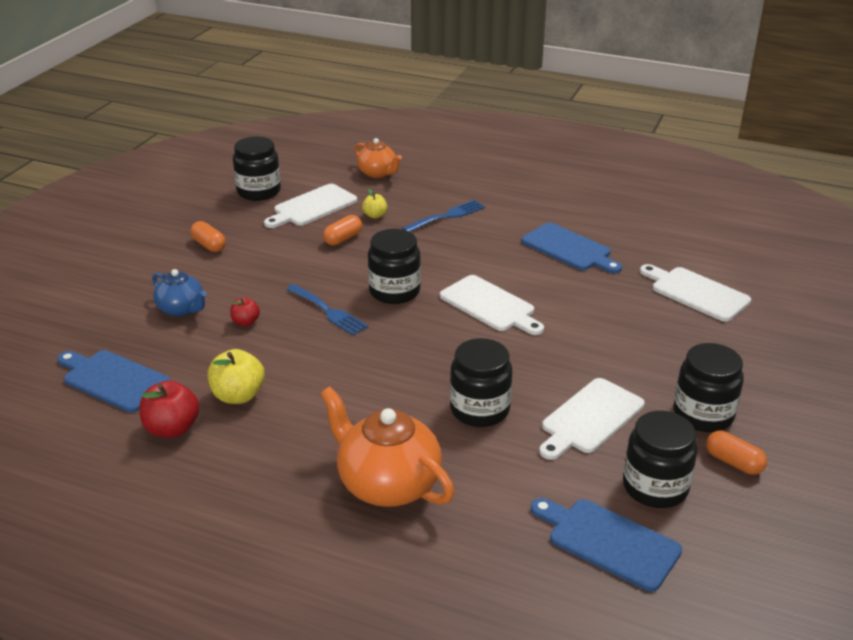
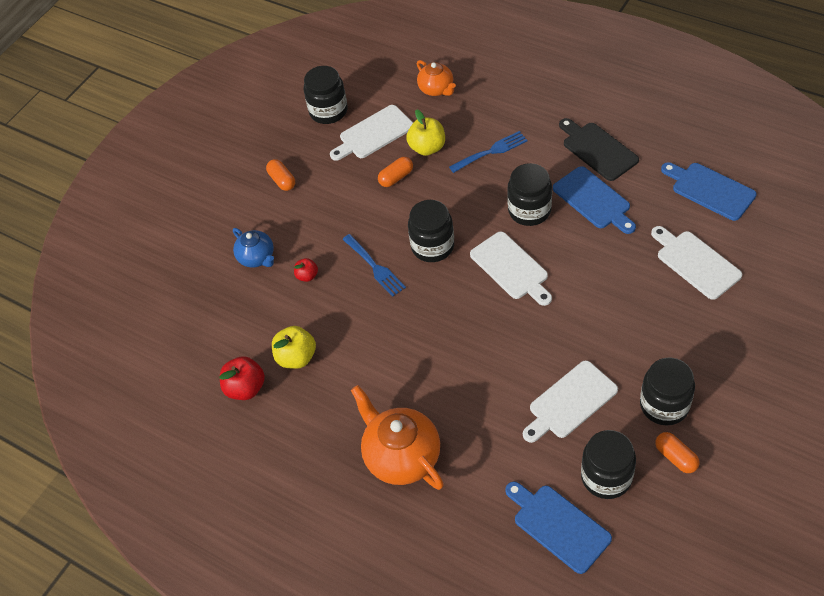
camera: 15 degrees right, 20 degrees up
(113, 380) = (203, 333): blue cutting board -> blue cutting board (710, 190)
(375, 215) = (427, 148): yellow apple -> yellow apple, size x1.73
(479, 410) = (483, 386): black jar -> black jar (529, 210)
(562, 211) = (597, 149): none -> black cutting board

